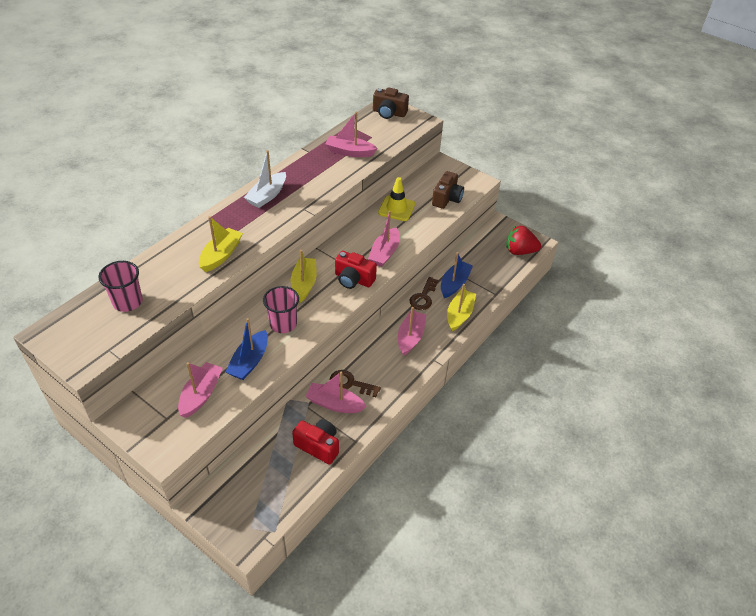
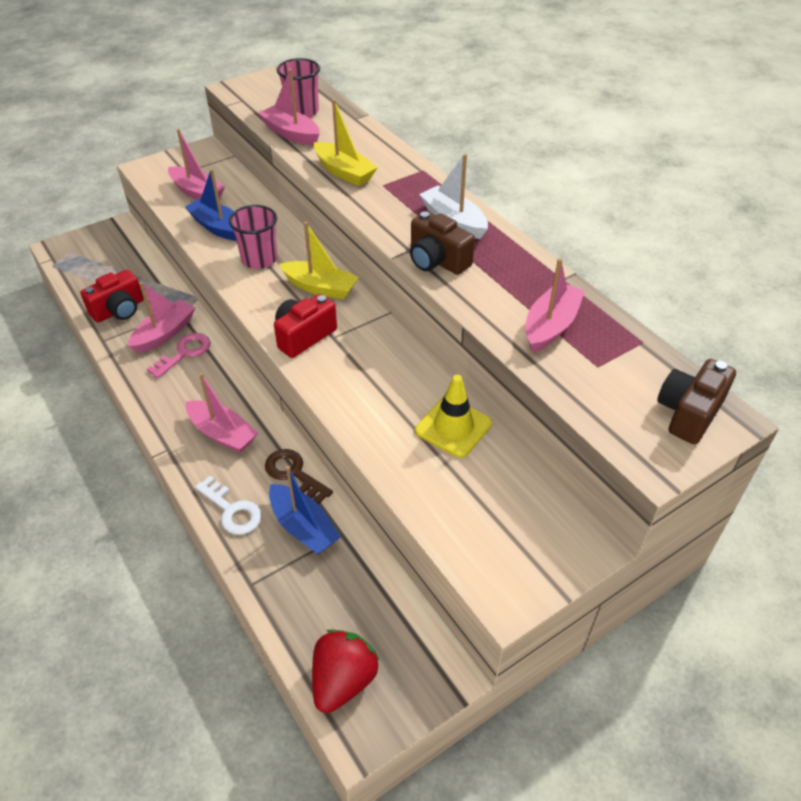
camera: 110 degrees right, 0 degrees up
(350, 383) = (185, 353): brown key -> pink key
(384, 253) = (344, 383): pink boat -> pink boat (291, 134)
(447, 199) = (460, 514): brown camera -> brown camera (437, 261)
(459, 314) = (232, 510): yellow boat -> white key

